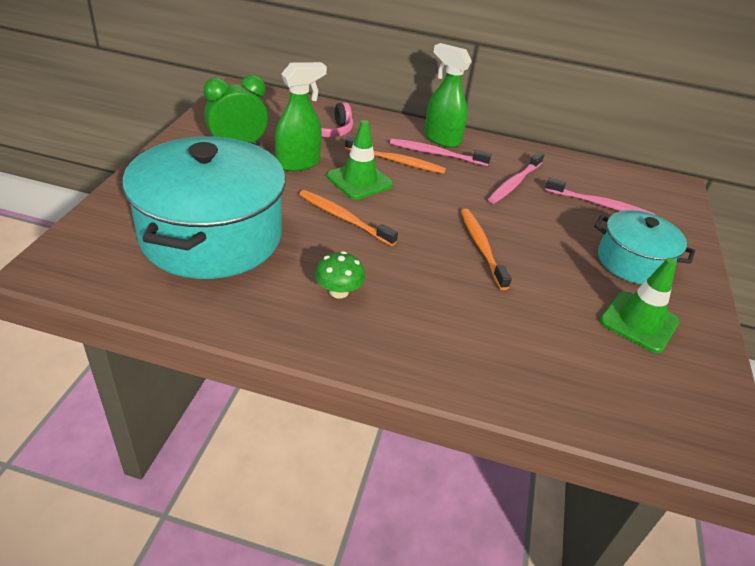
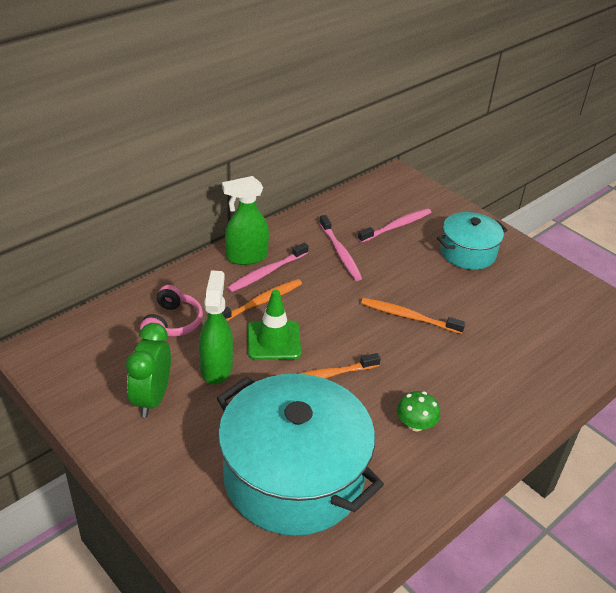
camera: 55 degrees left, 0 degrees up
(639, 322) = (525, 288): green traffic cone -> none

